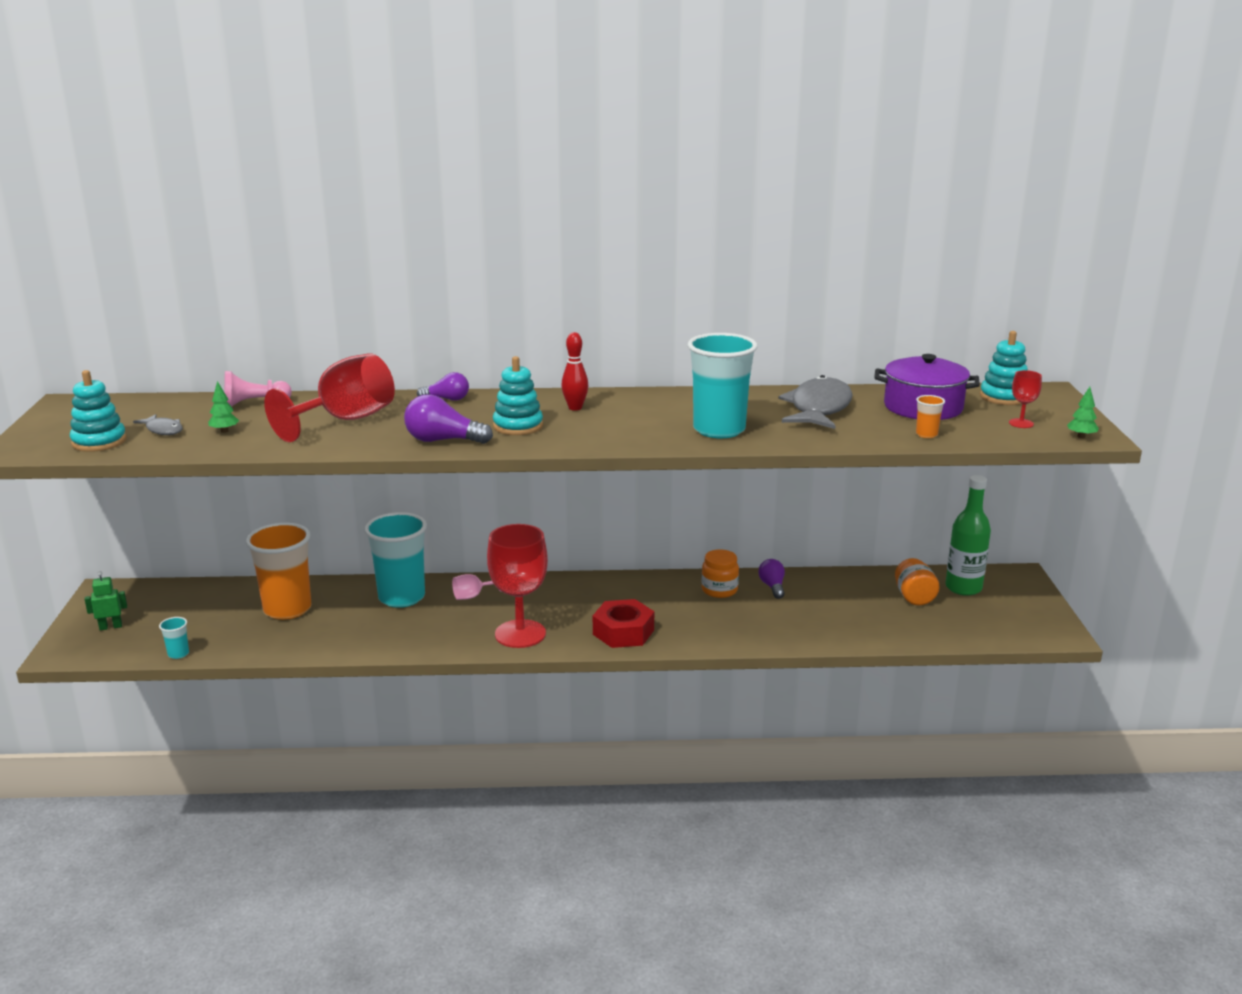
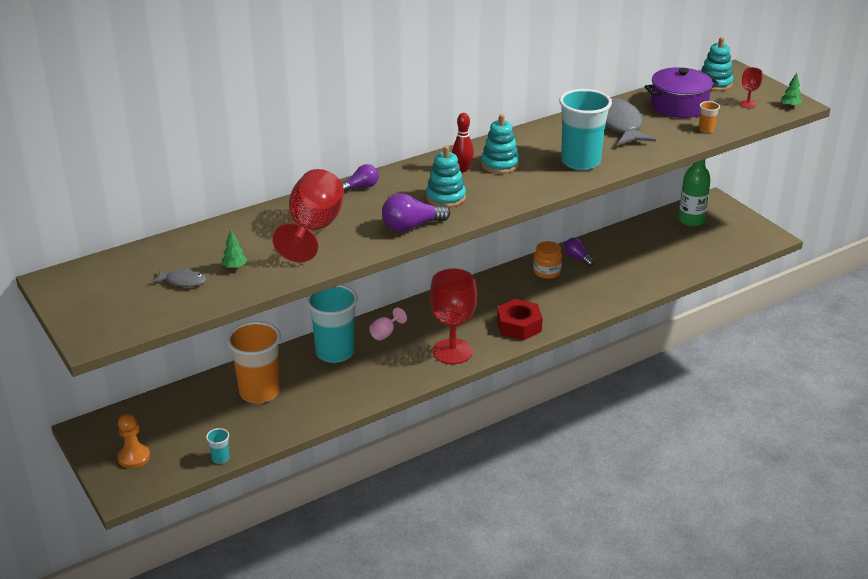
camera: 30 degrees left, 10 degrees up
(99, 442) = (148, 308): turquoise stacking toy -> turquoise stacking toy (500, 164)
(110, 627) = (134, 457): green robot -> orange pawn
(254, 404) = (218, 235): pink pawn -> none
(914, 597) = (669, 237): orange jar -> none

